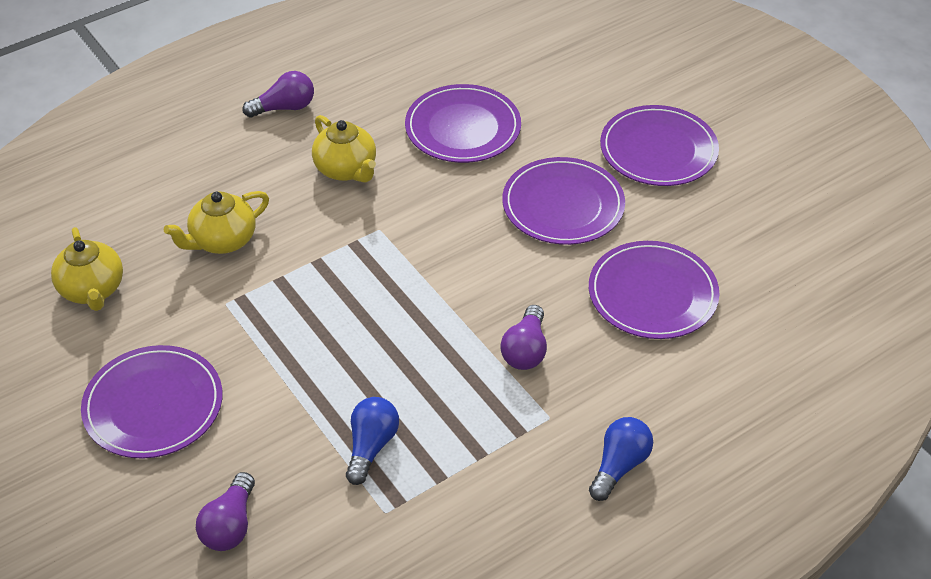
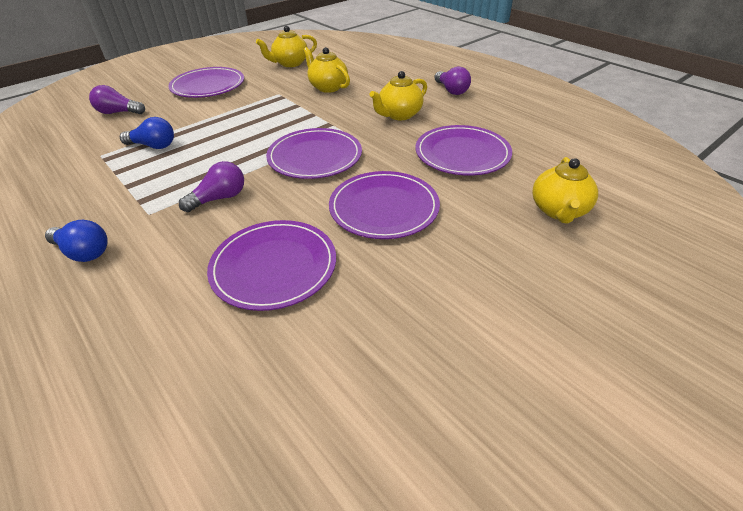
camera: 85 degrees right, 5 degrees down
(525, 350) = (219, 198): purple light bulb -> purple light bulb turned 135 degrees clockwise
(583, 82) = (559, 210): none -> yellow teapot
(658, 150) = (481, 265): purple plate -> purple plate (315, 157)

